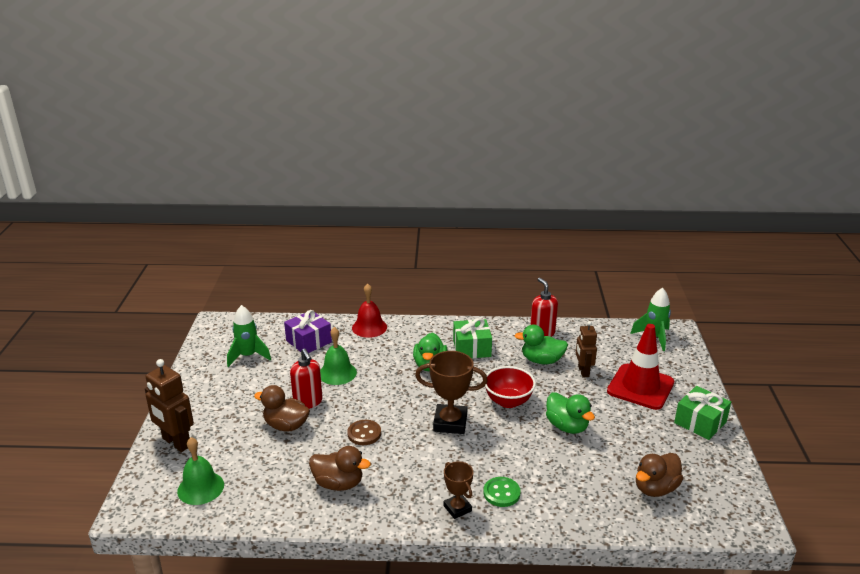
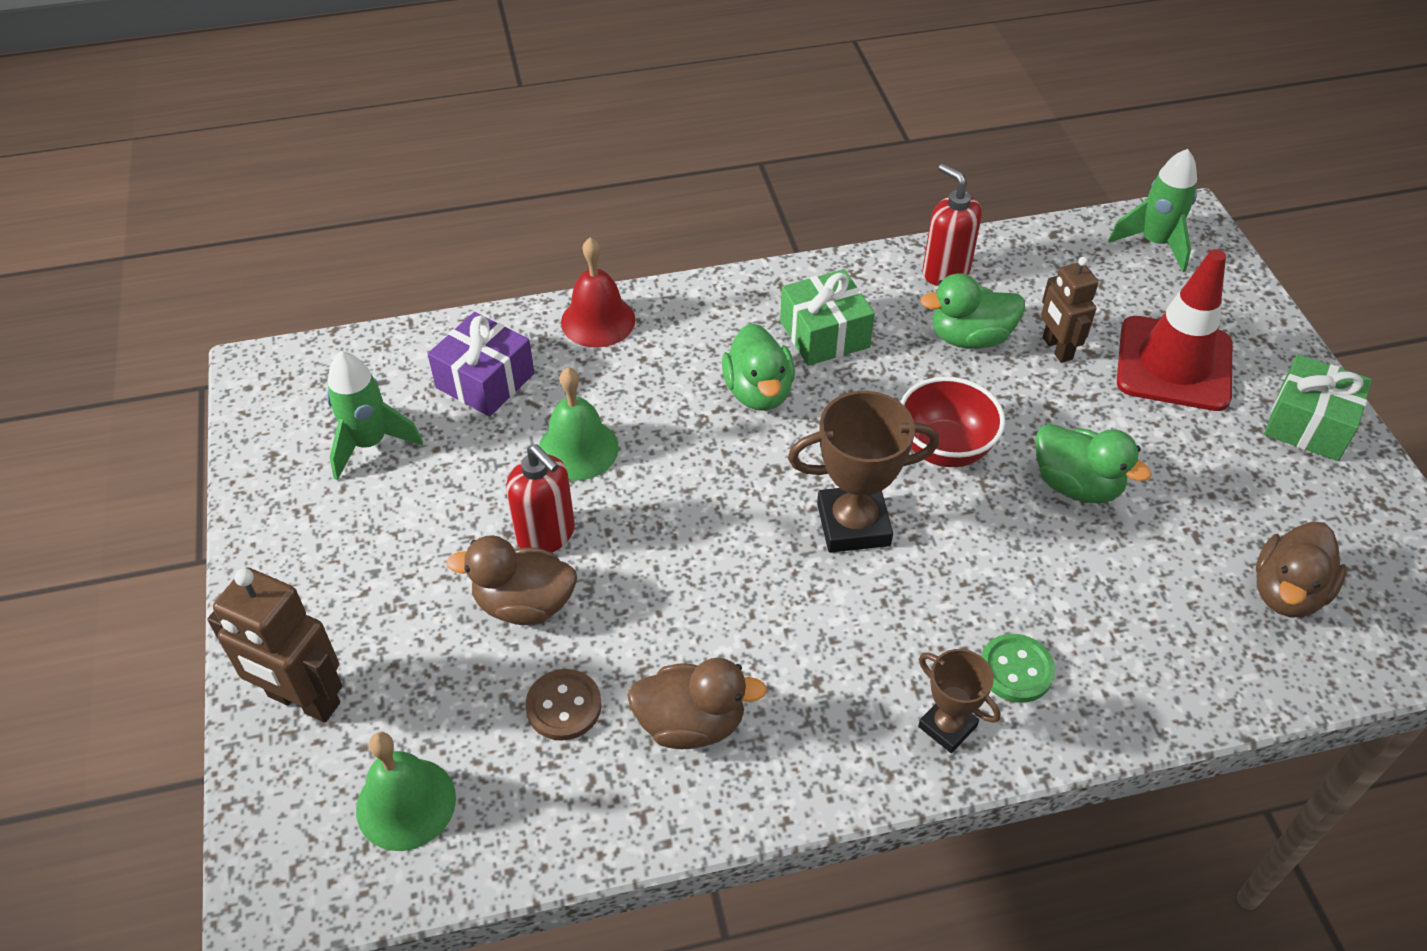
camera: 15 degrees left, 20 degrees up
(364, 434) = (693, 588): brown button -> brown button (564, 706)

